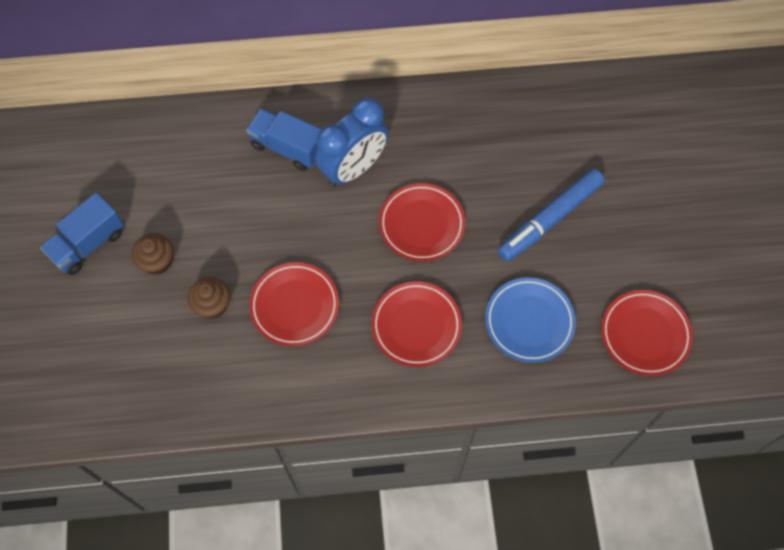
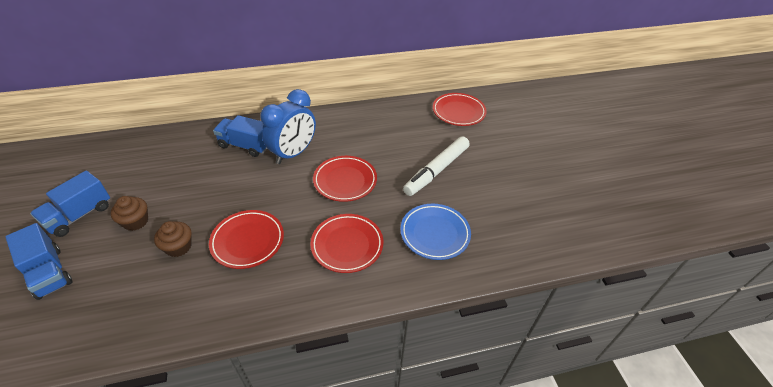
camera: 10 degrees left, 20 degrees down
(70, 323) = (49, 272): none -> blue truck
(550, 219) = (436, 170): blue marker -> white marker
(645, 334) = (523, 233): red plate -> red plate (458, 112)

